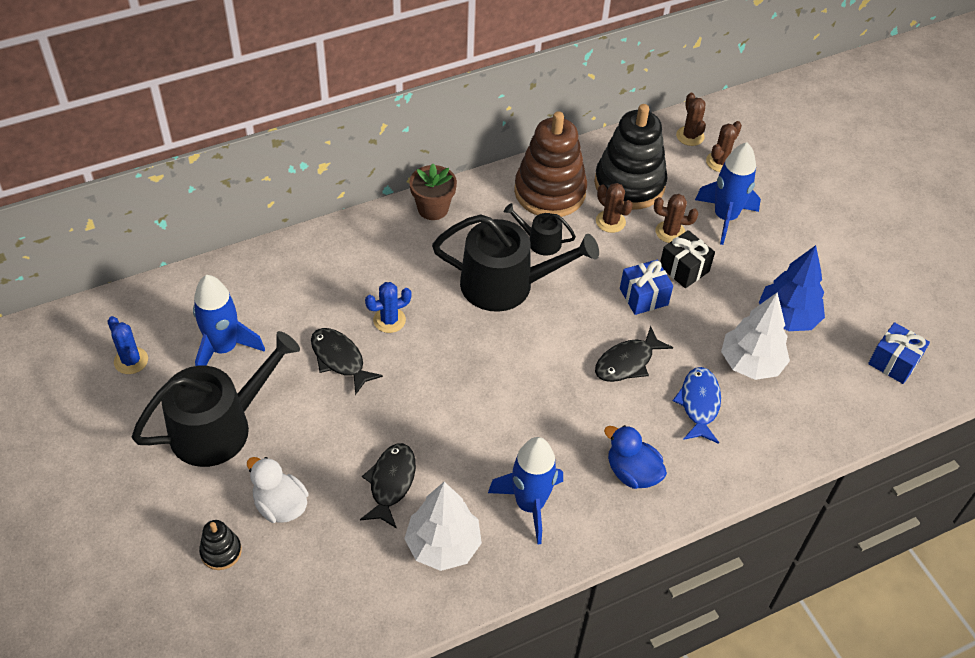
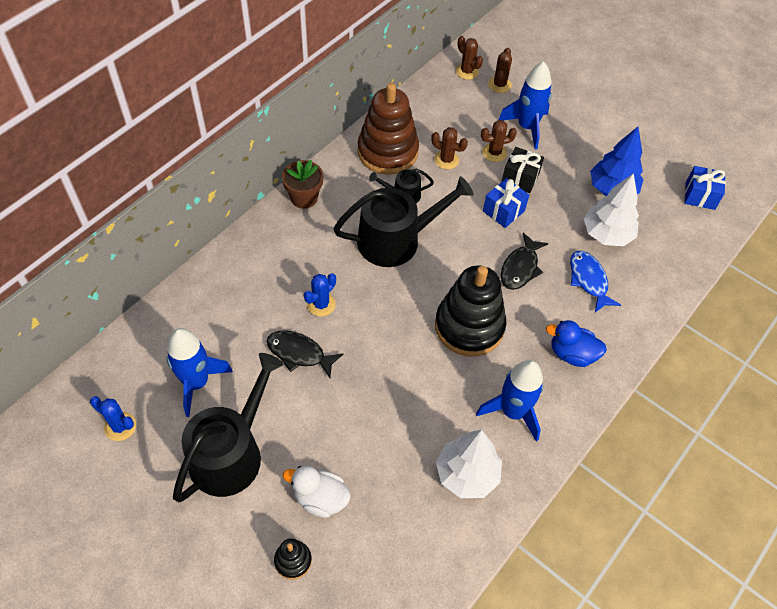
camera: 25 degrees left, 5 degrees up
(391, 483) = (398, 440): black fish -> none
(629, 184) = (444, 125): black stacking toy -> black stacking toy (469, 326)

